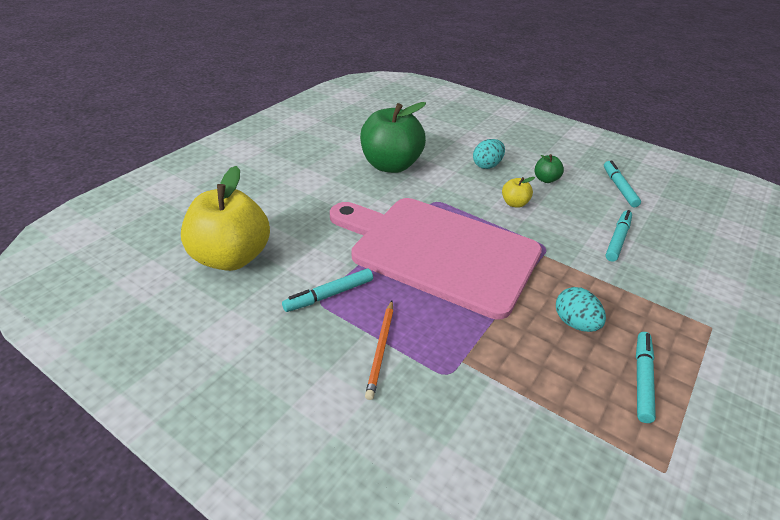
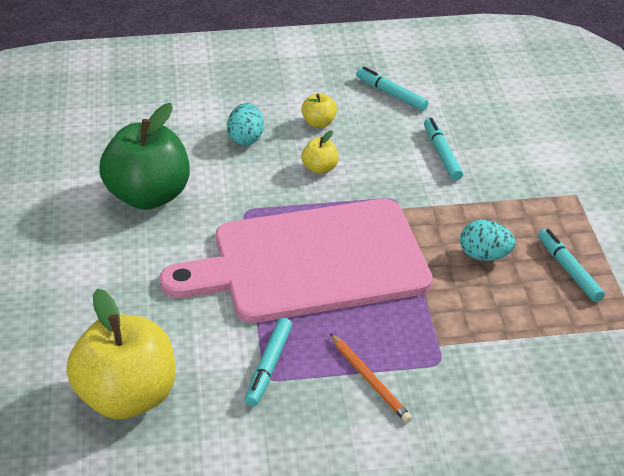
camera: 40 degrees left, 0 degrees up
(545, 179) = (319, 123): green apple -> yellow apple

